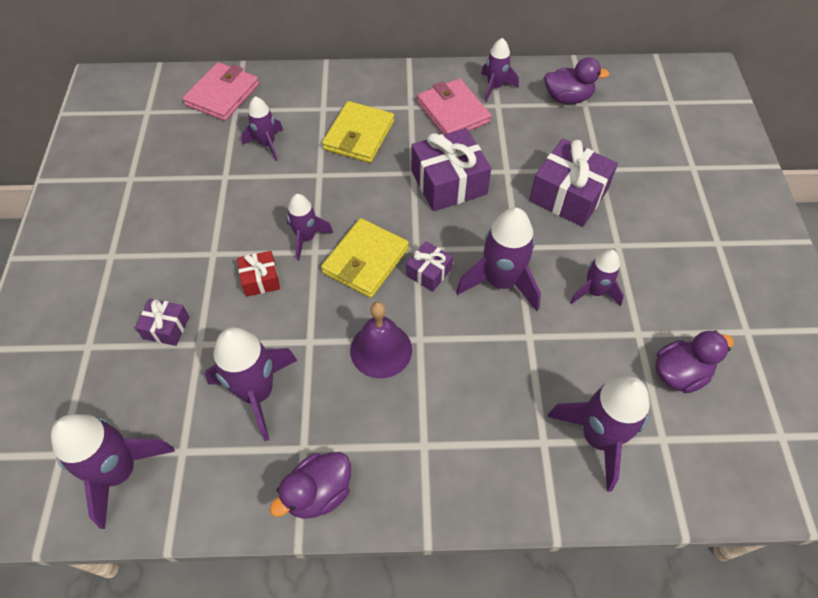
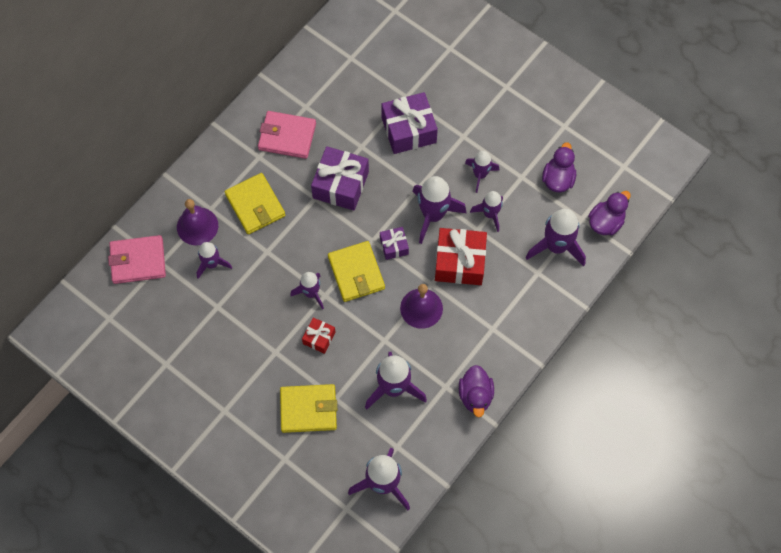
camera: 50 degrees left, 10 degrees up
(166, 327) = (308, 409): purple gift -> yellow wallet
(222, 95) = (138, 261): pink wallet -> pink wallet turned 75 degrees counterclockwise
(296, 110) = (197, 226): none -> purple bell
(472, 347) = (459, 262): none -> red gift
(495, 87) = (289, 95): purple rocket -> purple rocket (490, 214)
(567, 98) = (337, 63): purple duck -> purple duck (605, 222)

